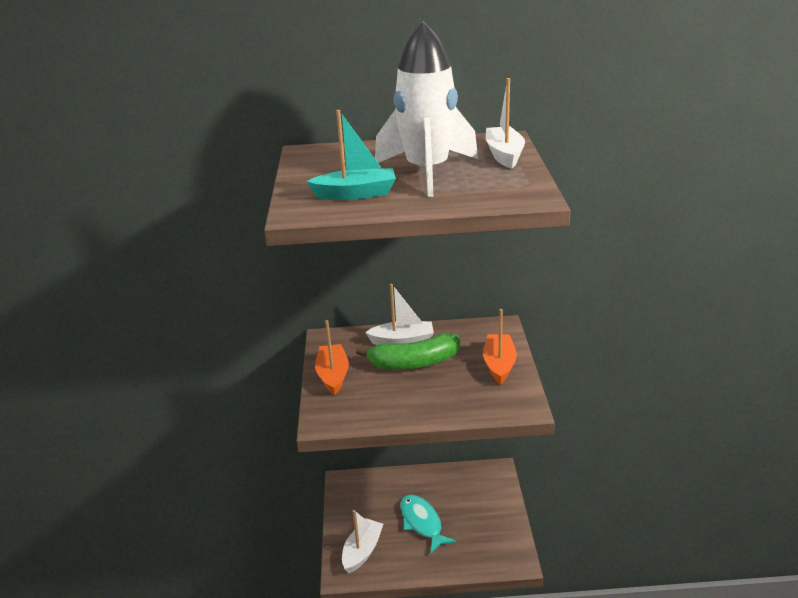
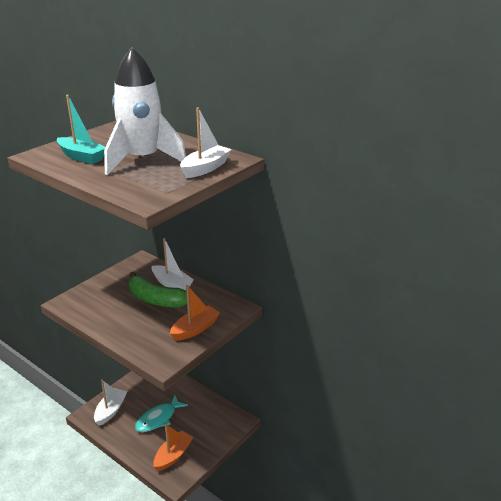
camera: 40 degrees right, 0 degrees up
(333, 375) = (109, 282): orange boat -> orange boat (173, 455)
(362, 551) = (111, 411): white boat -> white boat turned 45 degrees counterclockwise
(422, 522) = (158, 418): turquoise fish -> turquoise fish turned 150 degrees counterclockwise

